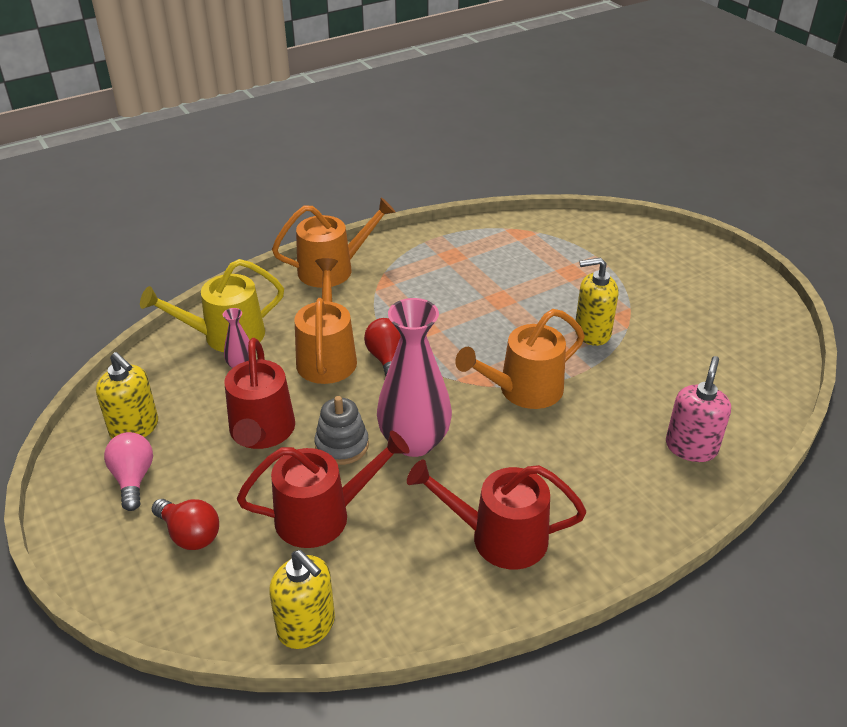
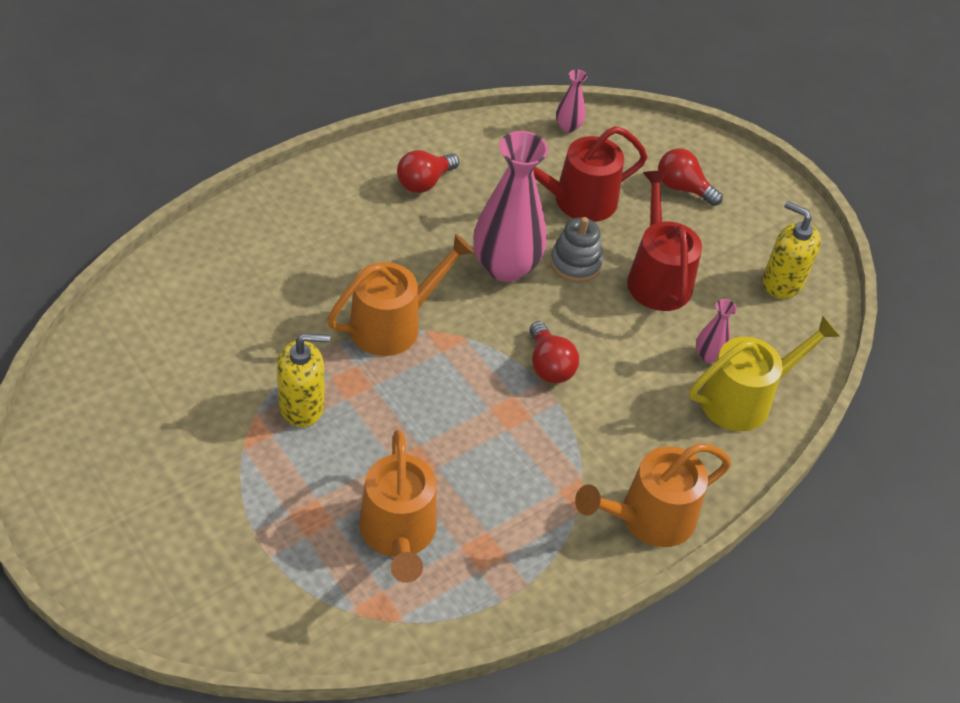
camera: 170 degrees right, 10 degrees up
(133, 479) = (755, 234): pink light bulb -> none
(306, 626) = (568, 126): yellow soap dispenser -> pink vase
(327, 357) = (617, 369): orange watering can -> orange watering can (398, 533)
(499, 537) = (424, 182): red watering can -> red light bulb
(691, 447) = (230, 259): pink soap dispenser -> none

